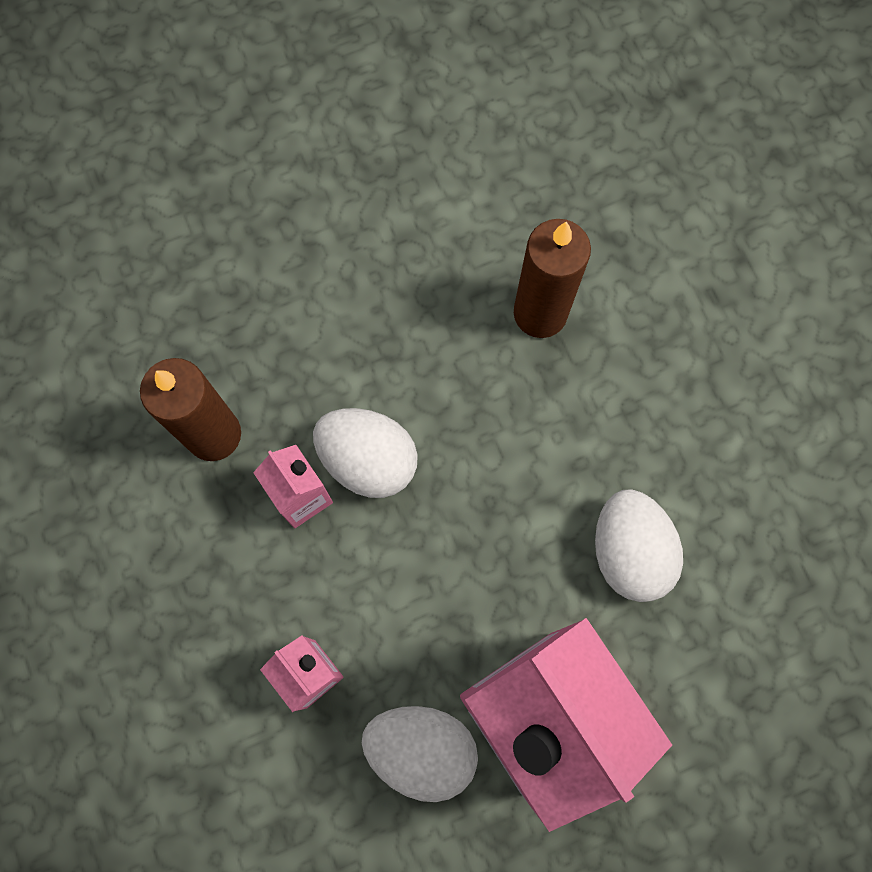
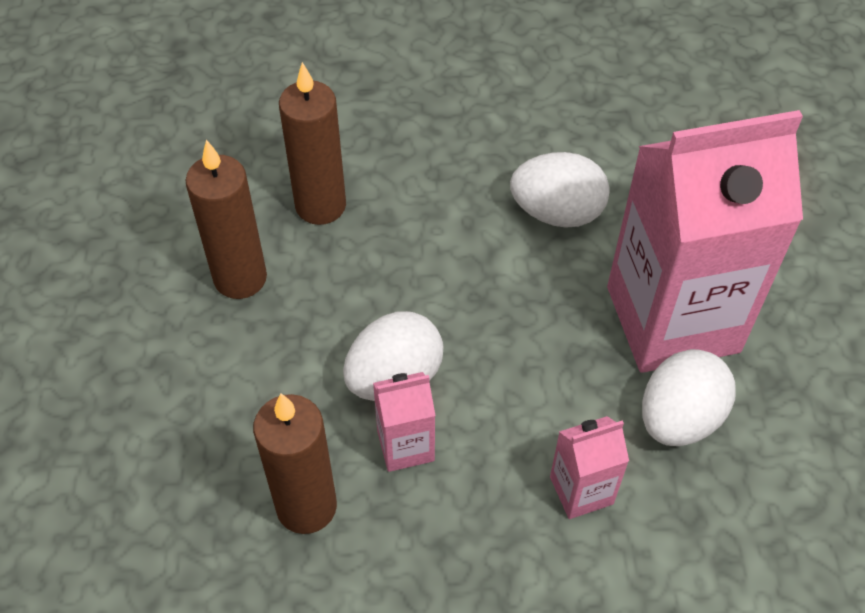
camera: 70 degrees left, 20 degrees down
(425, 276) = (240, 278): none -> brown candle

